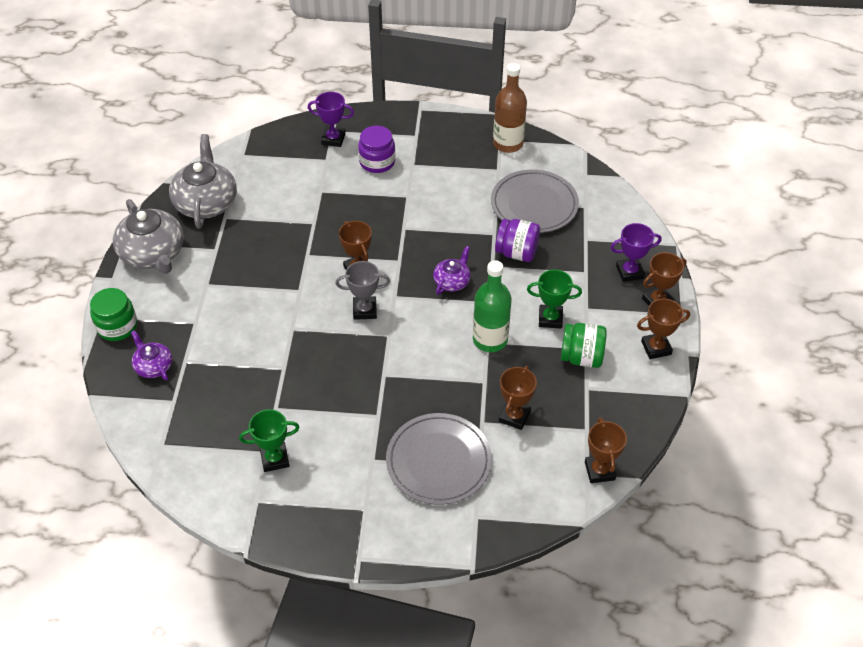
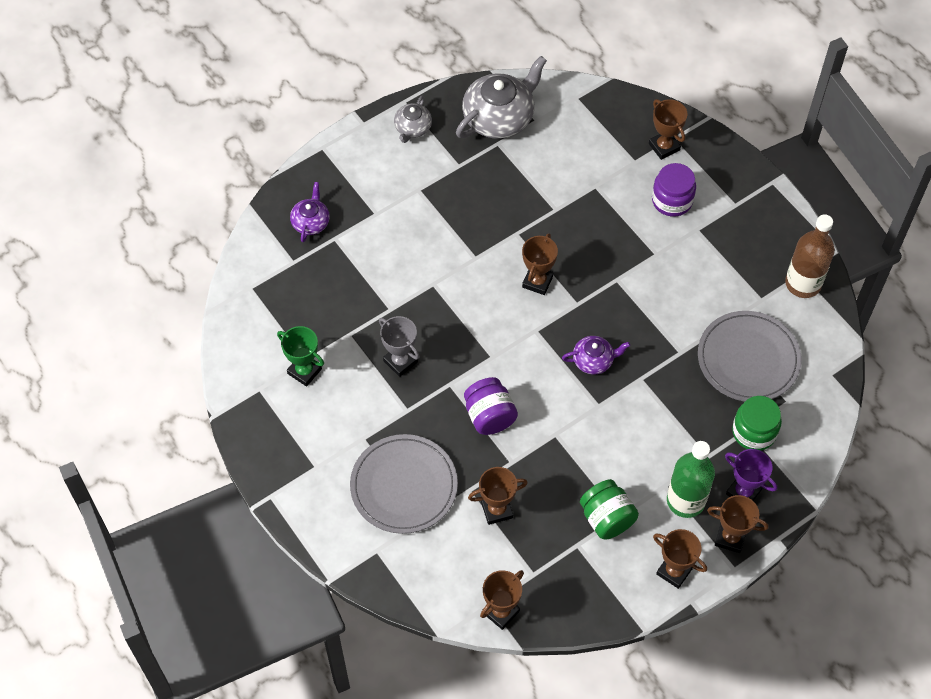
camera: 50 degrees right, 10 degrees up
(117, 326) = (323, 167): green jar -> green jar (754, 432)
(153, 253) = (412, 128): grey teapot -> grey teapot, size x0.53
(333, 139) = (664, 147): purple trophy -> brown trophy
(364, 310) = (500, 320): grey trophy -> grey trophy (400, 361)
(490, 339) = (559, 435): green bottle -> green bottle (685, 500)
(517, 252) = (676, 386): purple jar -> purple jar (489, 416)
(550, 319) = (626, 465): green trophy -> none

